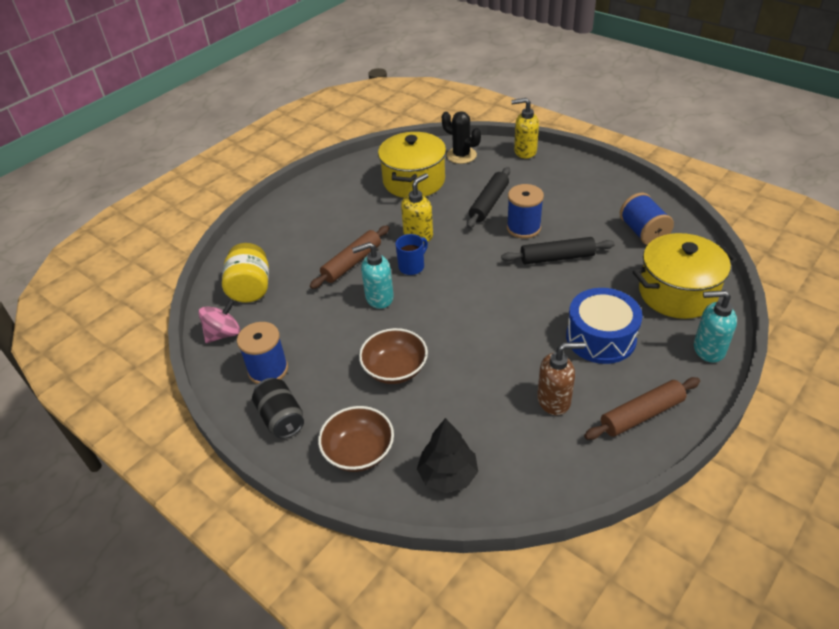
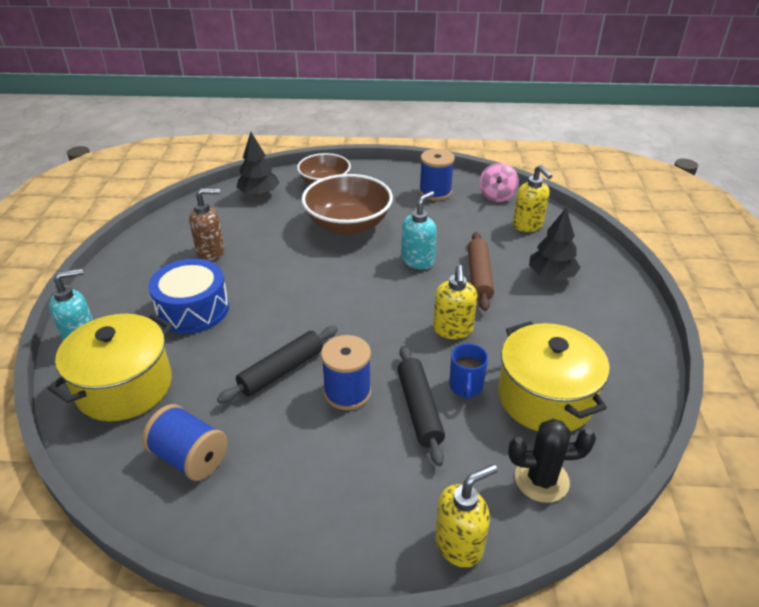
camera: 140 degrees right, 5 degrees down
(250, 288) = (528, 225): yellow jar -> yellow soap dispenser
(281, 418) = (391, 178): black can -> none
(302, 241) = (551, 275): none -> black tree
(395, 369) = (348, 224): brown bowl -> brown bowl, size x1.54
(412, 266) = (421, 297): blue mug -> blue mug (465, 387)
(554, 400) = (211, 252): brown soap dispenser -> brown soap dispenser turned 150 degrees counterclockwise
(641, 414) = (136, 269): brown rolling pin -> none

